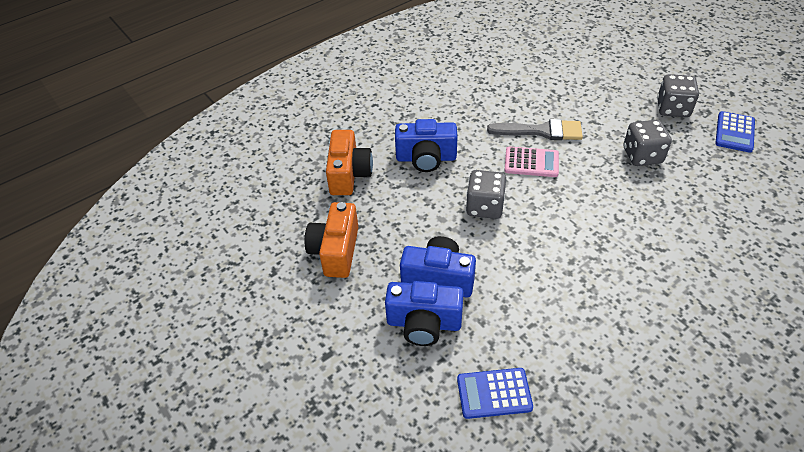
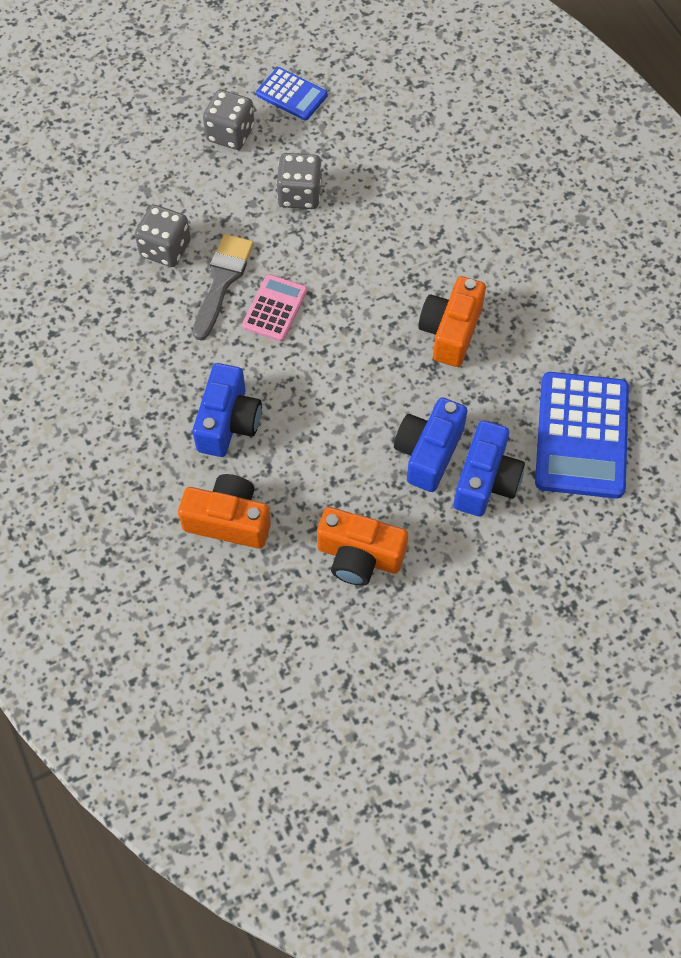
camera: 80 degrees left, 15 degrees up
(484, 206) = (333, 378): grey dice -> grey dice (165, 249)
(494, 393) = (581, 435): blue calculator -> blue calculator, size x1.84
(561, 273) = (450, 331): none -> orange camera

